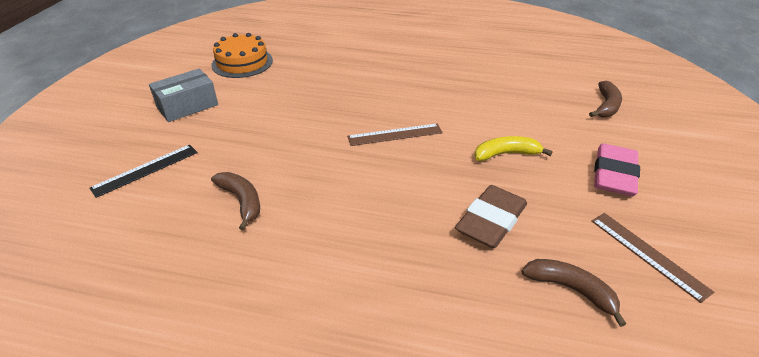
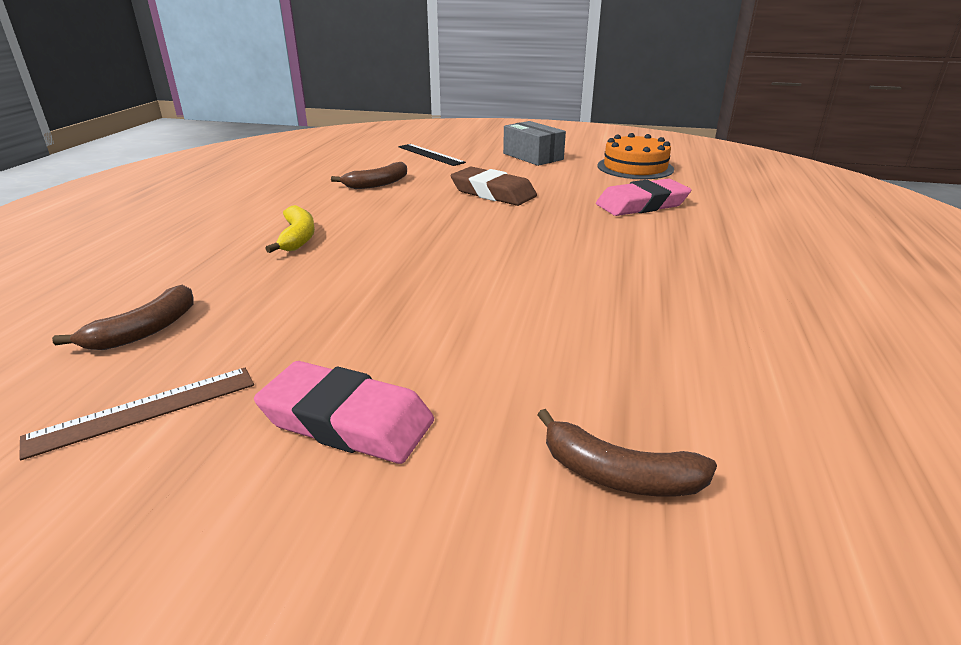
camera: 90 degrees right, 10 degrees down
(326, 69) = (642, 204): none -> pink eraser
(395, 134) = (483, 242): brown ruler -> none
(491, 221) = (290, 292): brown eraser -> brown eraser (493, 193)
(506, 154) = (429, 316): yellow banana -> yellow banana (297, 237)

